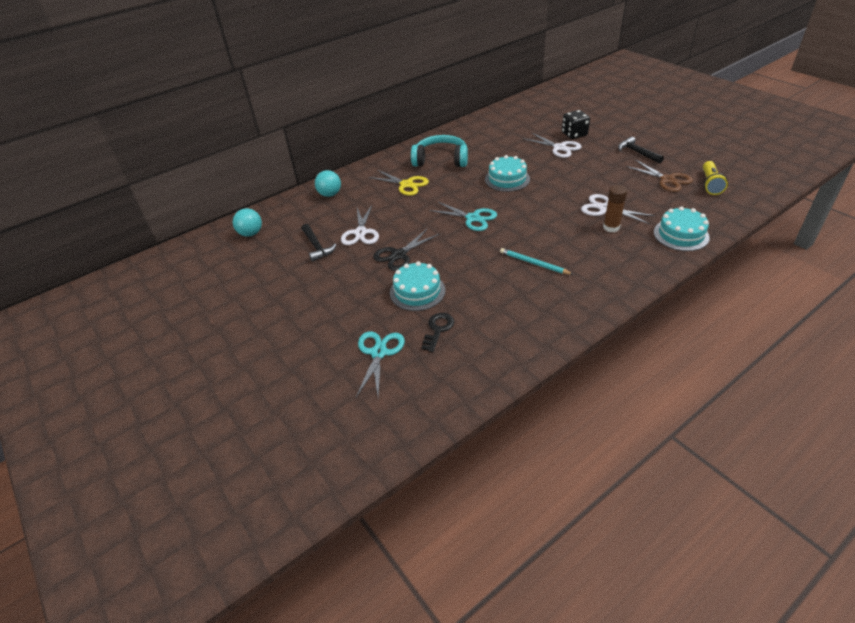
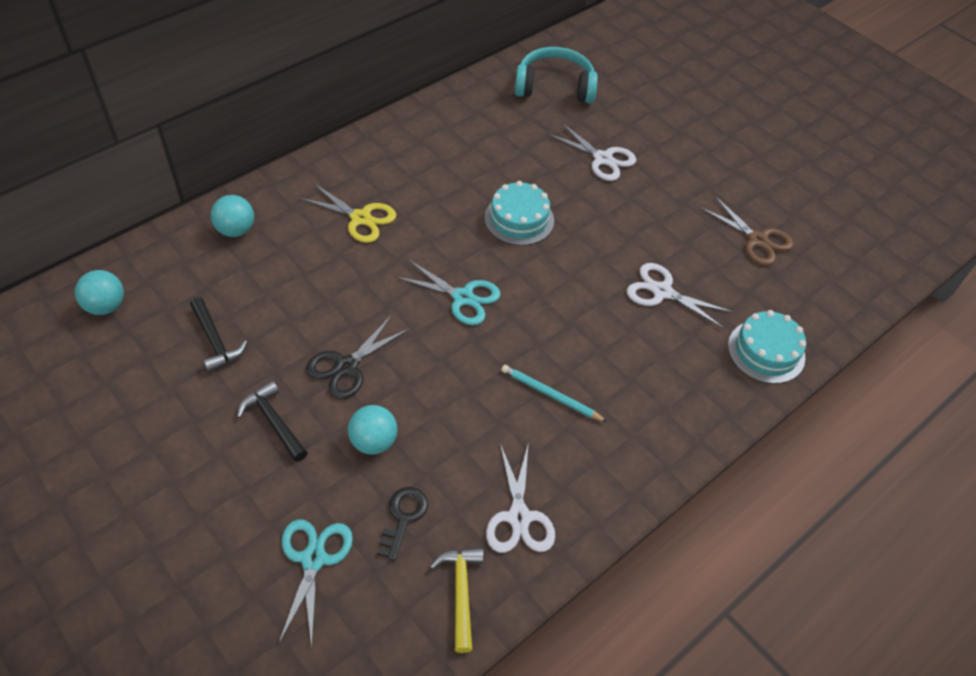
camera: 10 degrees left, 10 degrees up
(361, 232) = (286, 316): white scissors -> white scissors (519, 517)
(417, 291) = (374, 441): turquoise cake -> turquoise ball
(441, 160) = (417, 169): turquoise headphones -> turquoise headphones (554, 87)
(479, 368) = (461, 592): none -> yellow hammer
(574, 134) = (627, 131): black dice -> none
(611, 227) = (668, 330): brown glue stick -> none
(637, 152) = (718, 179): black hammer -> black hammer (274, 422)
(710, 184) = (817, 253): yellow flashlight -> none

